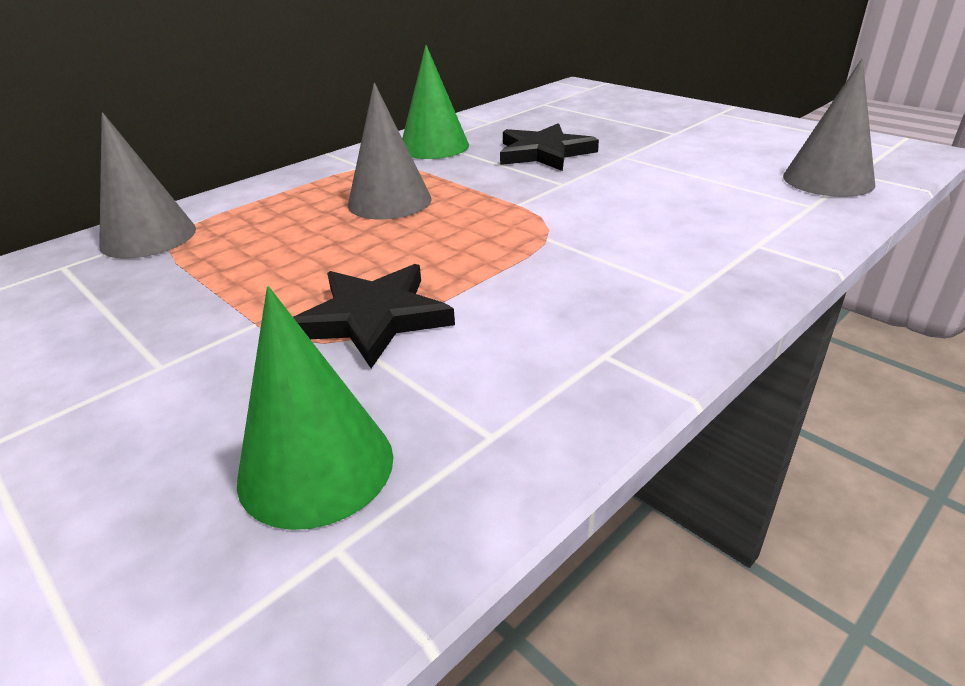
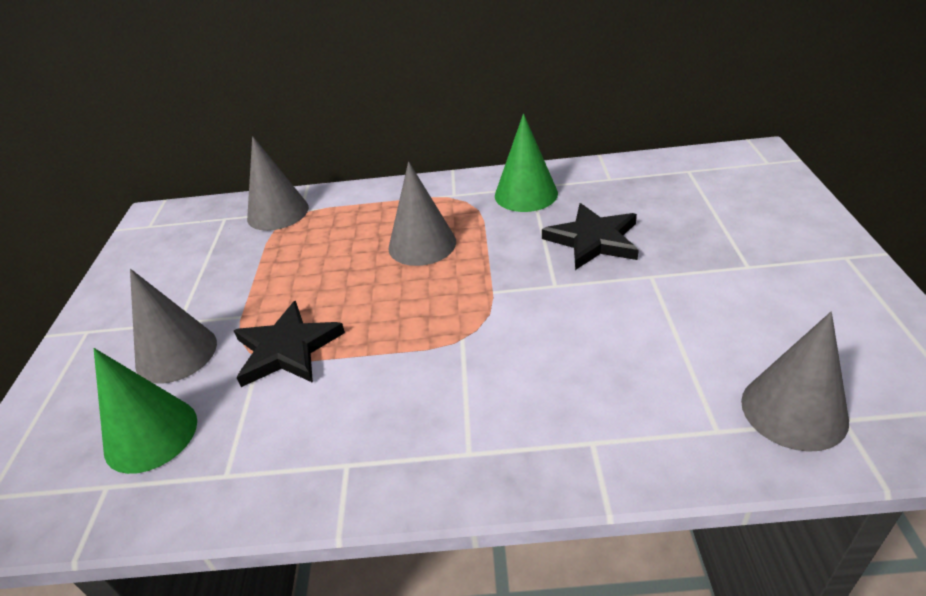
camera: 45 degrees right, 5 degrees up
(213, 389) = (176, 353): none -> grey cone

